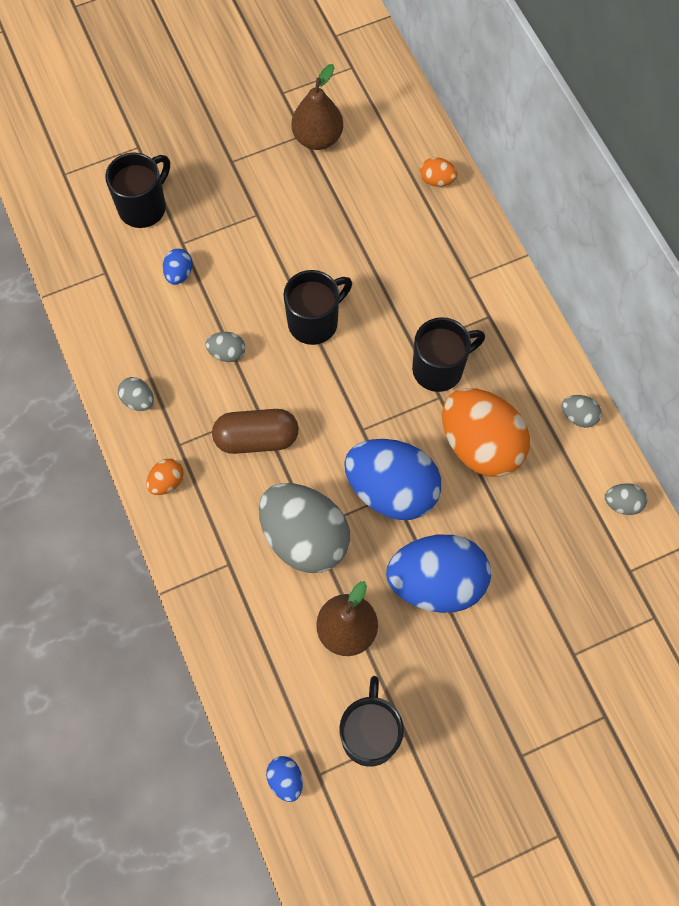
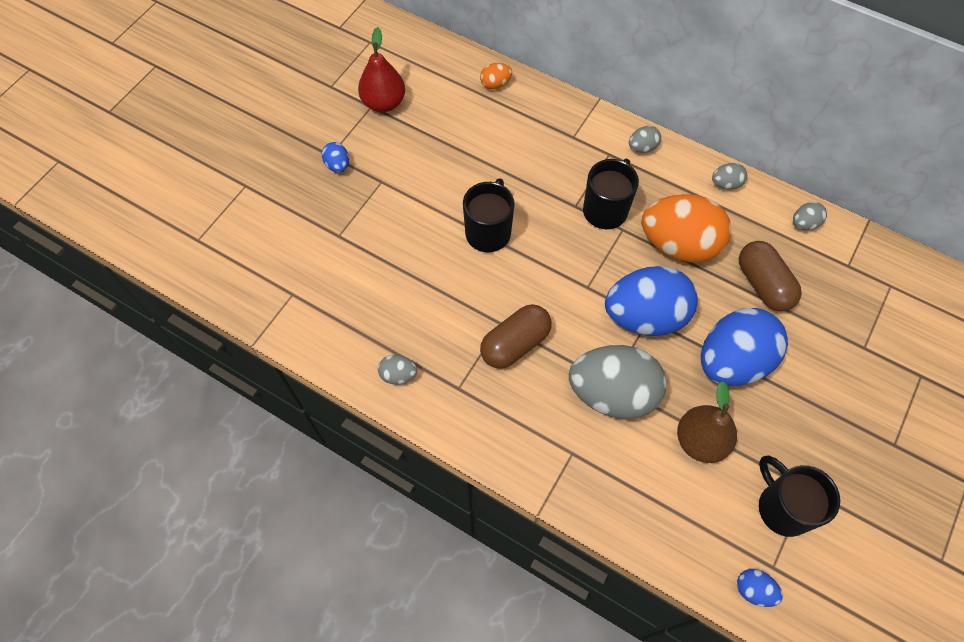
camera: 35 degrees left, 5 degrees down
(143, 207) = (285, 227): black mug -> none
(167, 482) = (472, 423): orange egg -> none
(179, 274) = (354, 259): blue egg -> blue egg (338, 165)
(227, 353) = (440, 295): grey egg -> grey egg (642, 147)
(317, 138) = (384, 103): brown pear -> red pear
(528, 533) = (763, 284): none -> brown capsule

